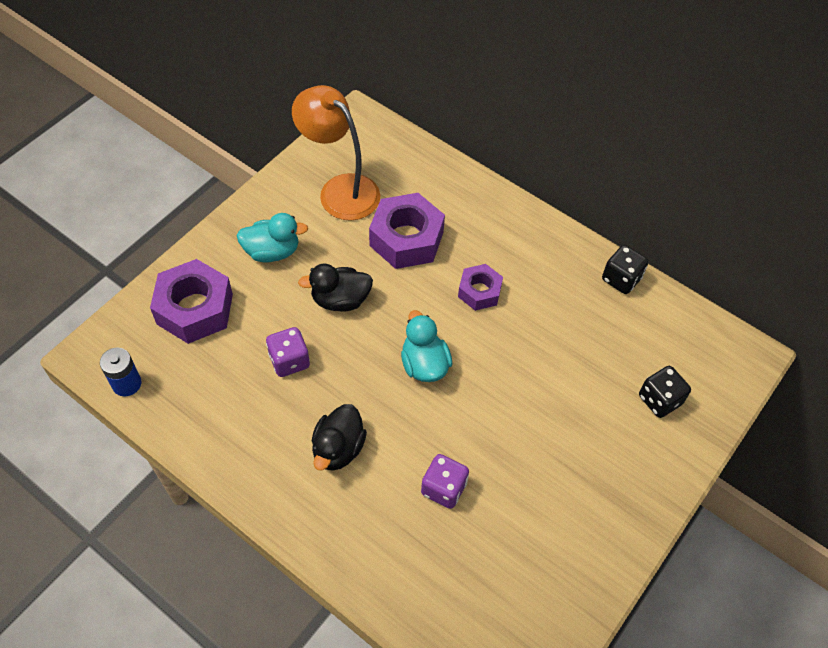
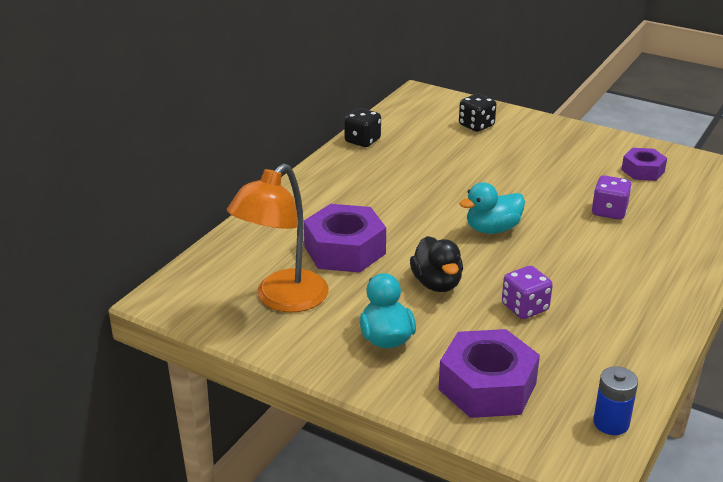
camera: 95 degrees left, 25 degrees down
(338, 449) = (604, 267): black duck -> none
(479, 291) = (398, 205): purple nut -> purple nut (642, 171)

